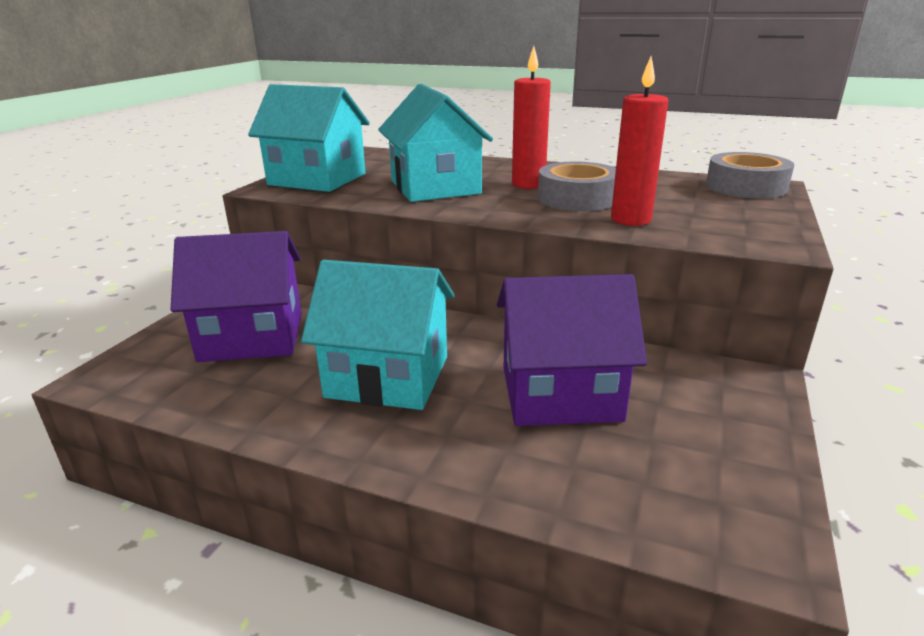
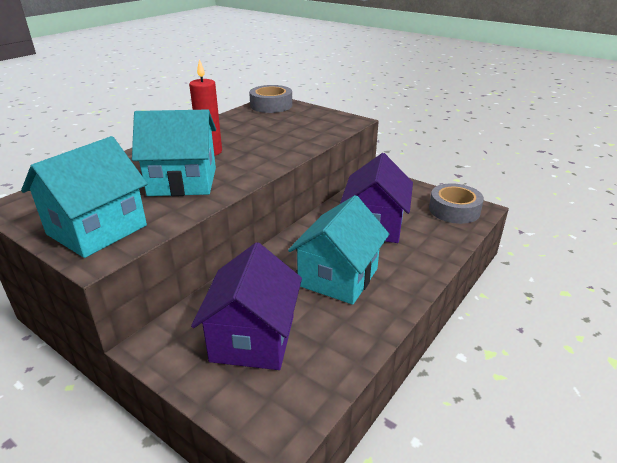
camera: 75 degrees left, 5 degrees up
(577, 198) = (252, 144): grey tape -> grey tape (454, 210)
(630, 220) = (299, 139): red candle -> none

